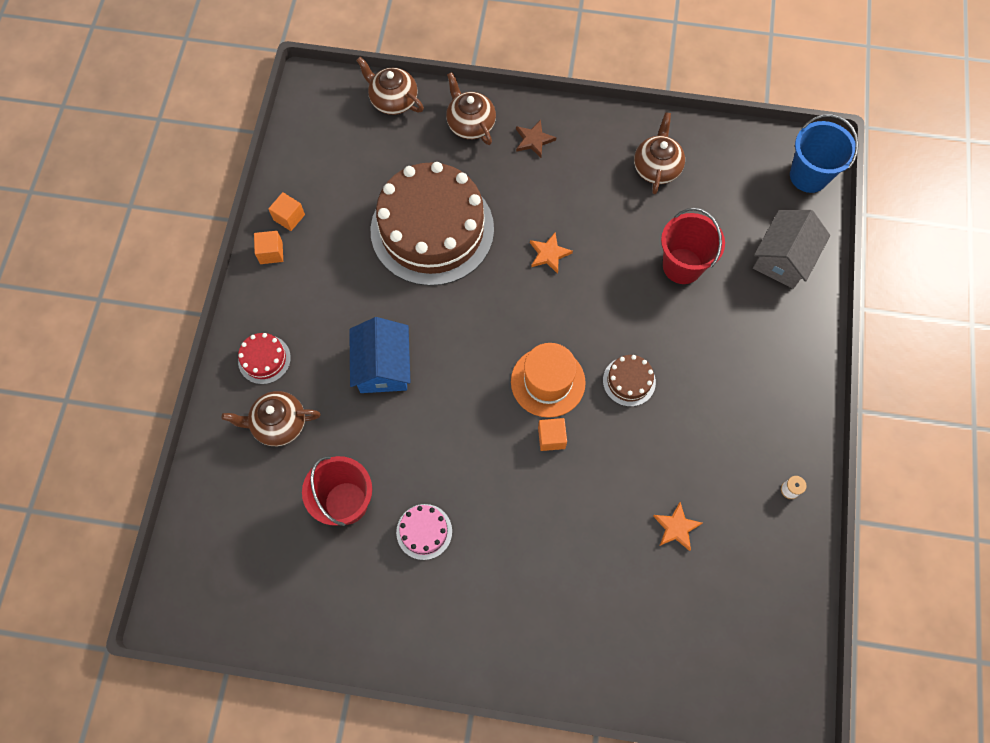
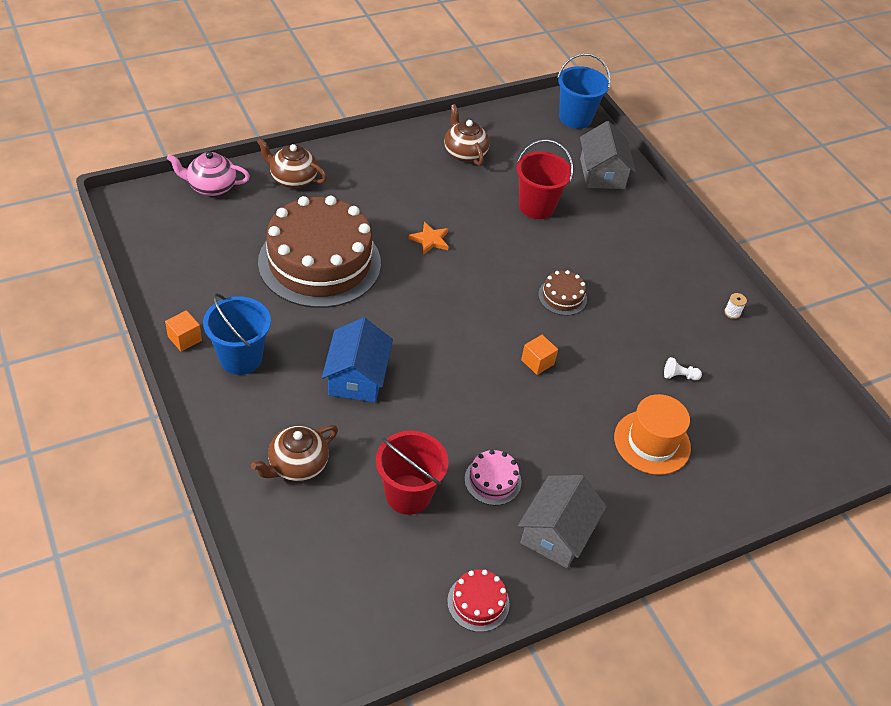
camera: 40 degrees left, 20 degrees down
(264, 359) = (243, 422): red cake -> red cake (478, 602)
(289, 217) = (181, 305): orange cube -> none
(302, 295) = (240, 358): none -> blue bucket
(383, 366) = (357, 377): blue house -> blue house turned 45 degrees clockwise
(393, 100) = (211, 187): brown teapot -> pink teapot
(441, 613) = (556, 533): none -> grey house
(534, 140) = (354, 170): brown star -> none
(548, 382) = (502, 325): orange hat -> orange hat (652, 442)
(676, 527) = (679, 376): orange star -> white pawn

